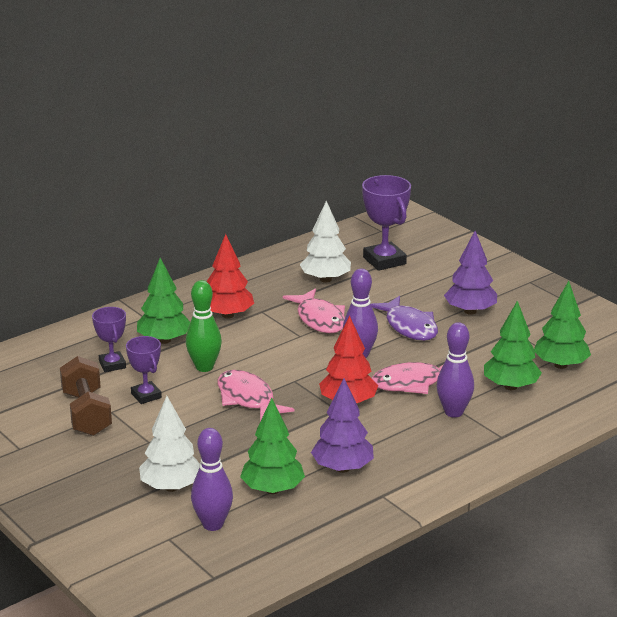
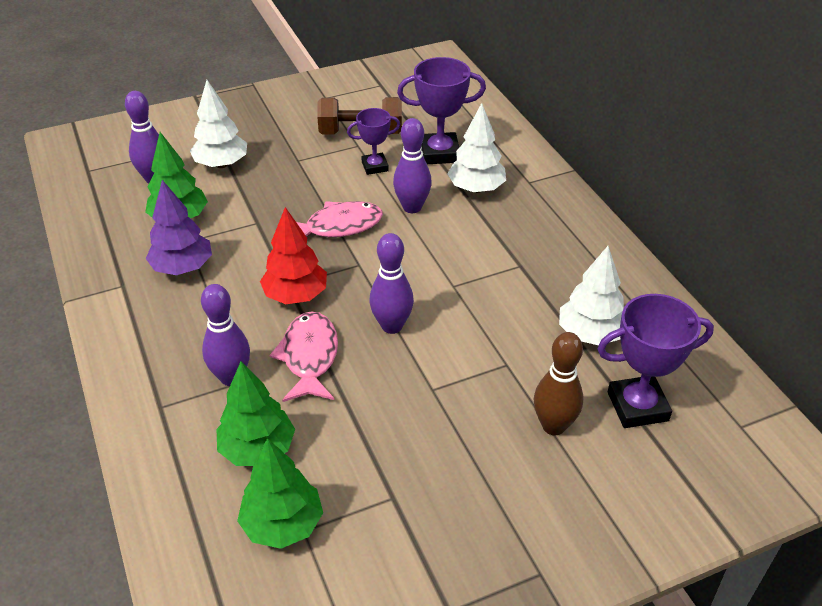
camera: 105 degrees right, 15 degrees up
(112, 365) = (440, 153): purple trophy -> purple trophy, size x1.62
(164, 340) = (476, 188): green tree -> white tree
(204, 367) = (412, 207): green bowling pin -> purple bowling pin
(227, 315) = (517, 238): red tree -> none
(319, 319) = (486, 309): pink fish -> none
(409, 326) = (443, 387): purple fish -> none
(419, 286) = (553, 426): none -> brown bowling pin
(470, 311) = (465, 464): purple tree -> none

